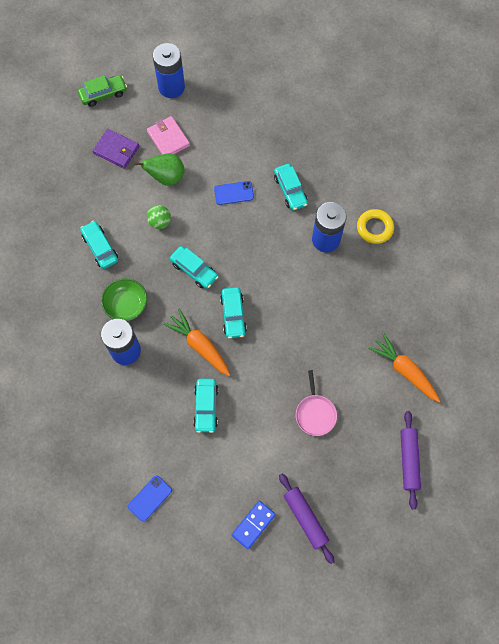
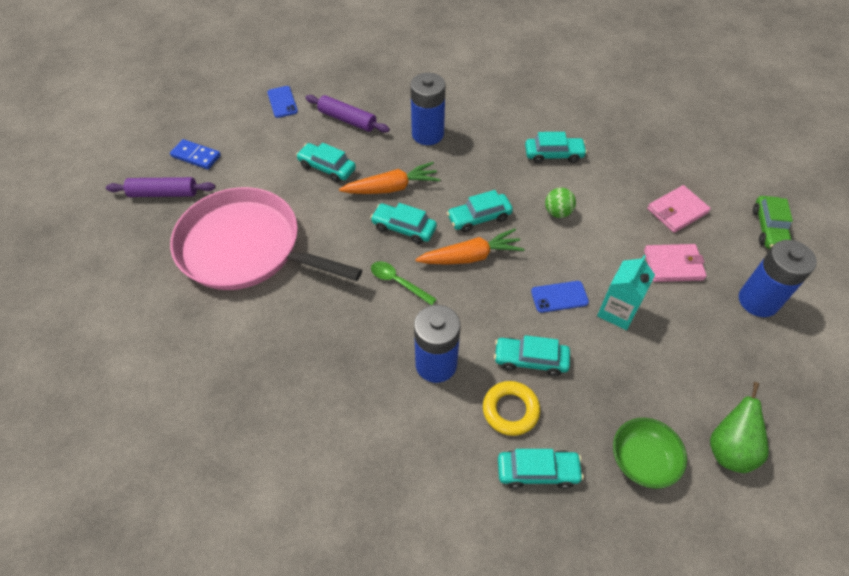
camera: 120 degrees right, 15 degrees down
(116, 150) = (677, 211): purple wallet -> pink wallet
(126, 305) = (475, 151): green bowl -> green bowl (642, 460)
(166, 177) = (615, 241): green pear -> green pear (729, 449)
(226, 157) = (617, 312): none -> turquoise carton
(234, 193) = (559, 297): blue phone -> blue phone turned 60 degrees clockwise
(253, 525) = (196, 156): blue domino -> blue domino turned 45 degrees counterclockwise
(281, 293) = (398, 282): none -> green spoon
(315, 413) = (246, 248): pink pan -> pink pan, size x2.50
(356, 160) = (537, 471): none -> turquoise car
(374, 228) = (416, 433): yellow ring -> yellow ring (510, 410)
(404, 370) = (216, 357): orange carrot -> orange carrot (471, 256)
(408, 460) = (126, 304): purple rolling pin -> purple rolling pin (347, 120)

